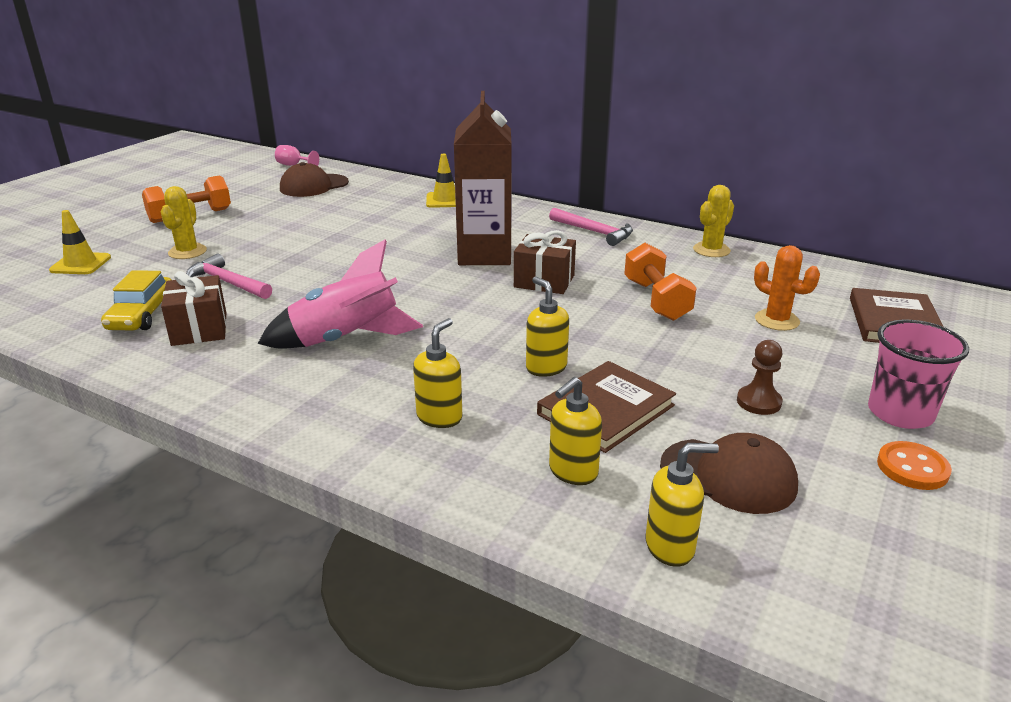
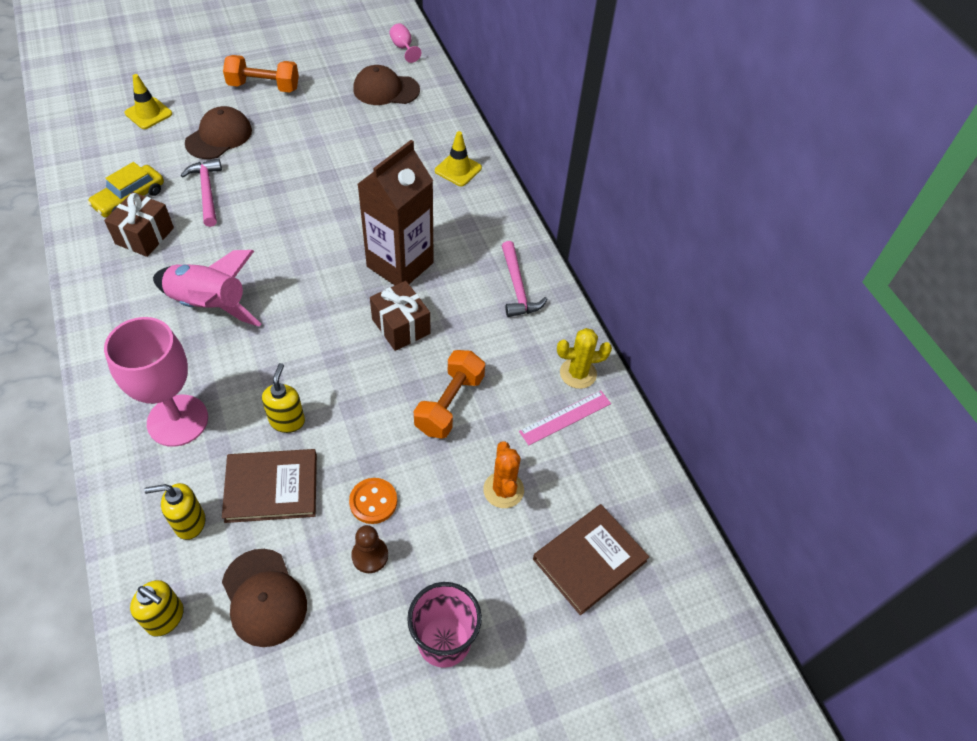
camera: 35 degrees right, 25 degrees up
(187, 252) = (219, 136): yellow cactus -> brown cap
(439, 417) = (177, 420): yellow soap dispenser -> pink goblet
(744, 271) = (565, 417): none -> pink ruler
(912, 468) = (376, 686): orange button -> orange button (373, 502)

